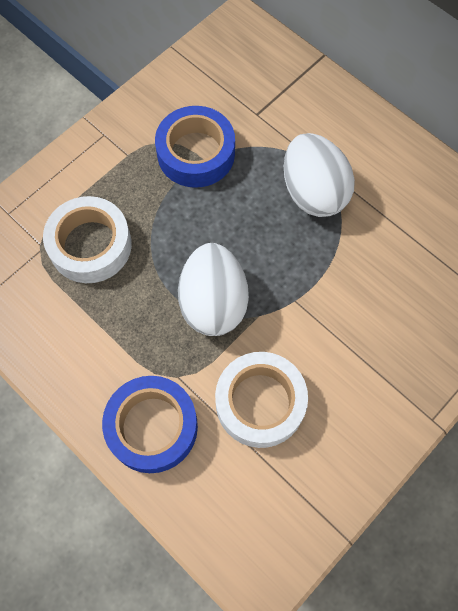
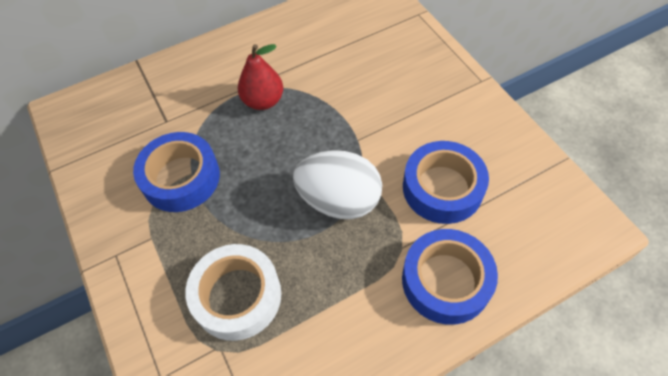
camera: 70 degrees left, 10 degrees down
(260, 402) = (442, 188): white tape -> blue tape
(313, 192) = (263, 101): white egg -> red pear

